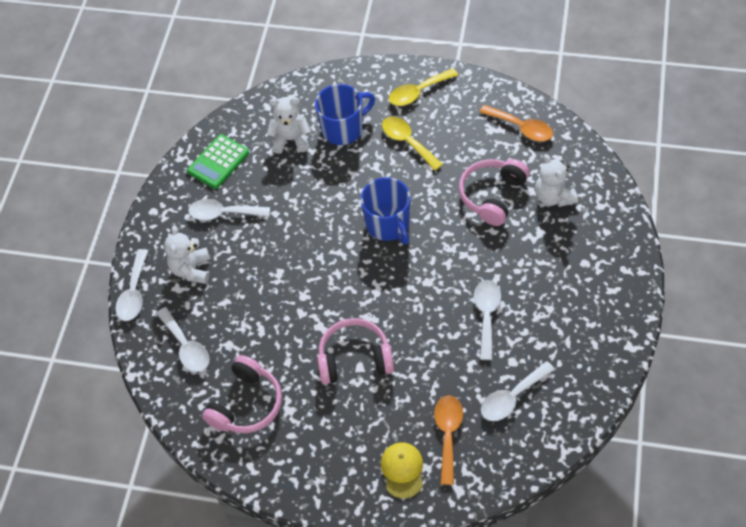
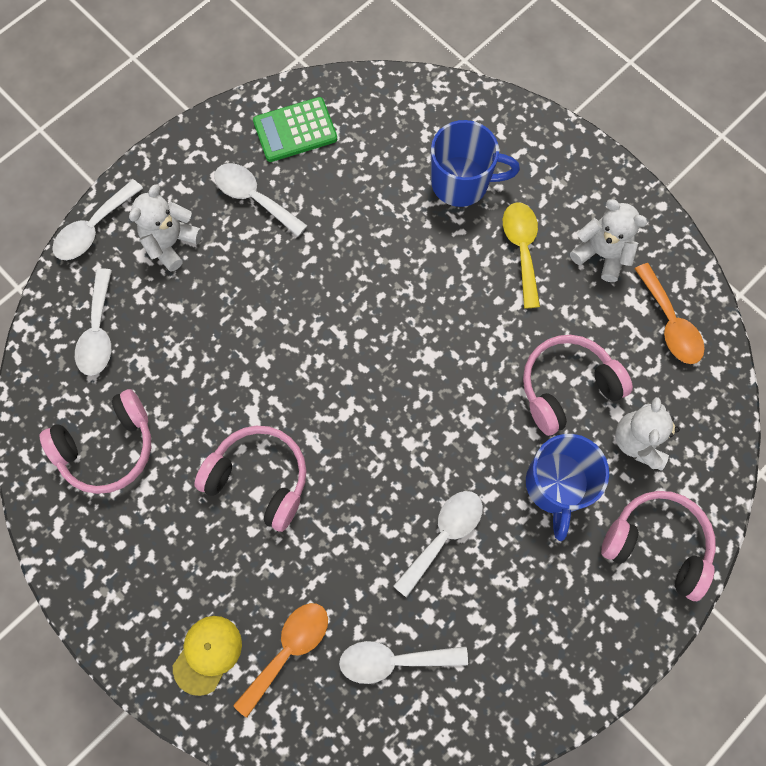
camera: 30 degrees right, 15 degrees up
(291, 140) = (393, 156): white teddy bear -> white teddy bear (601, 254)
(388, 225) = (420, 339): blue mug -> blue mug (556, 485)
(418, 92) = (582, 193): yellow spoon -> none
(606, 241) = (657, 544): none -> pink headphones

